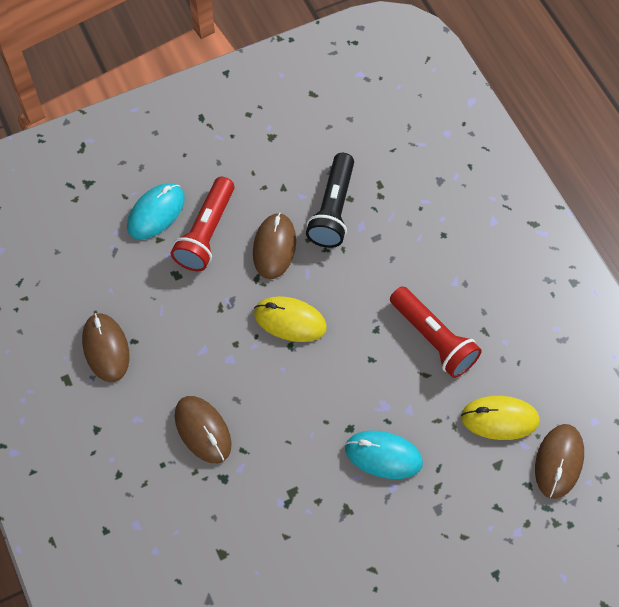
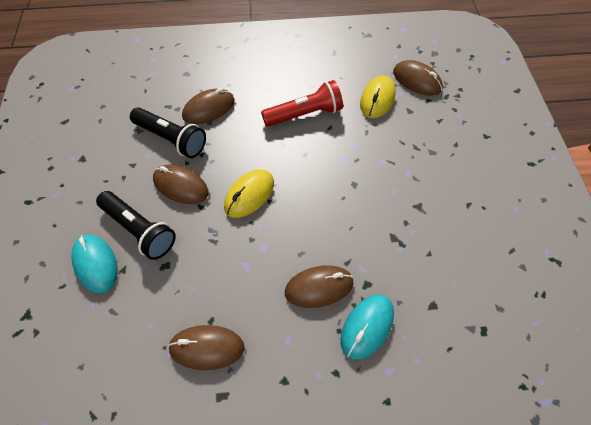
camera: 70 degrees left, 5 degrees down
(206, 233) = (139, 230): red flashlight -> black flashlight
(383, 456) = (383, 170): turquoise mouse -> turquoise mouse (367, 327)
(394, 229) = (208, 109): none -> brown mouse

